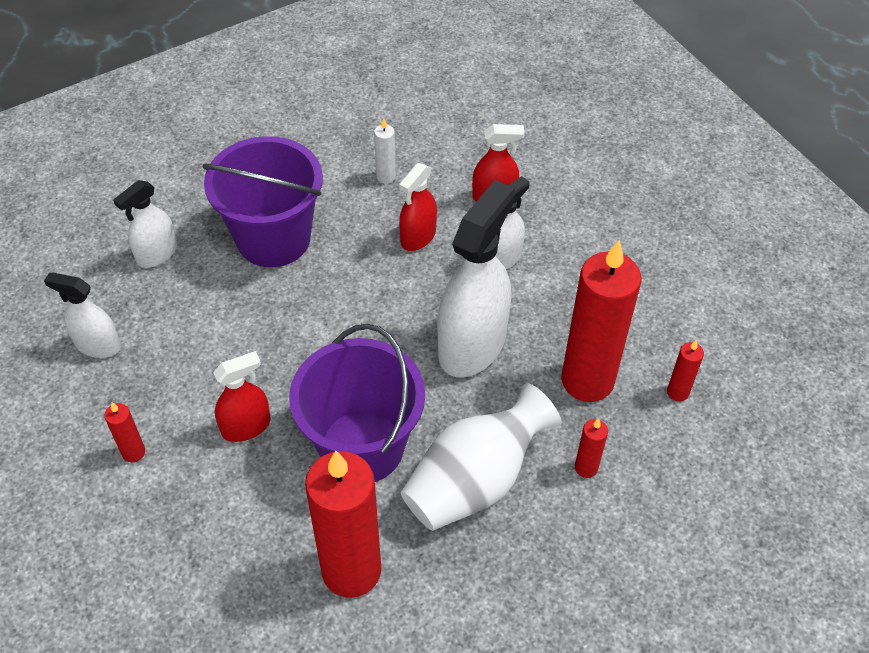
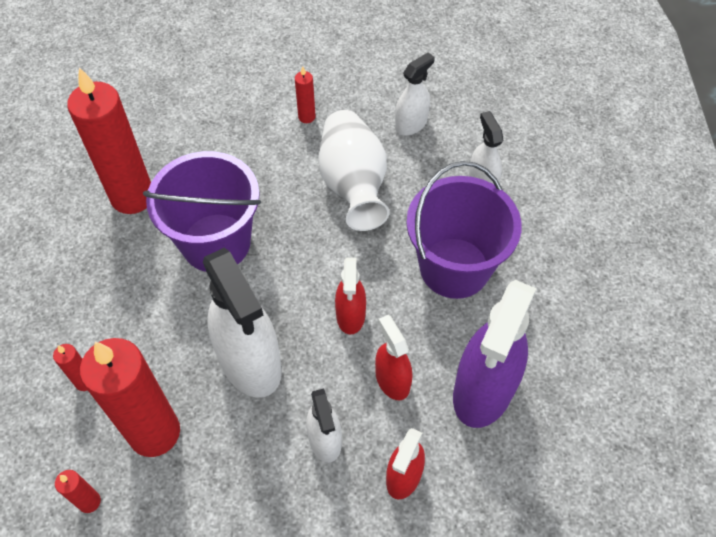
camera: 120 degrees right, 5 degrees up
(246, 426) = (283, 182): red spray bottle -> red spray bottle (350, 315)
(386, 177) = (483, 390): white candle -> purple spray bottle
(475, 481) = (135, 300): white vase -> white vase (353, 185)

